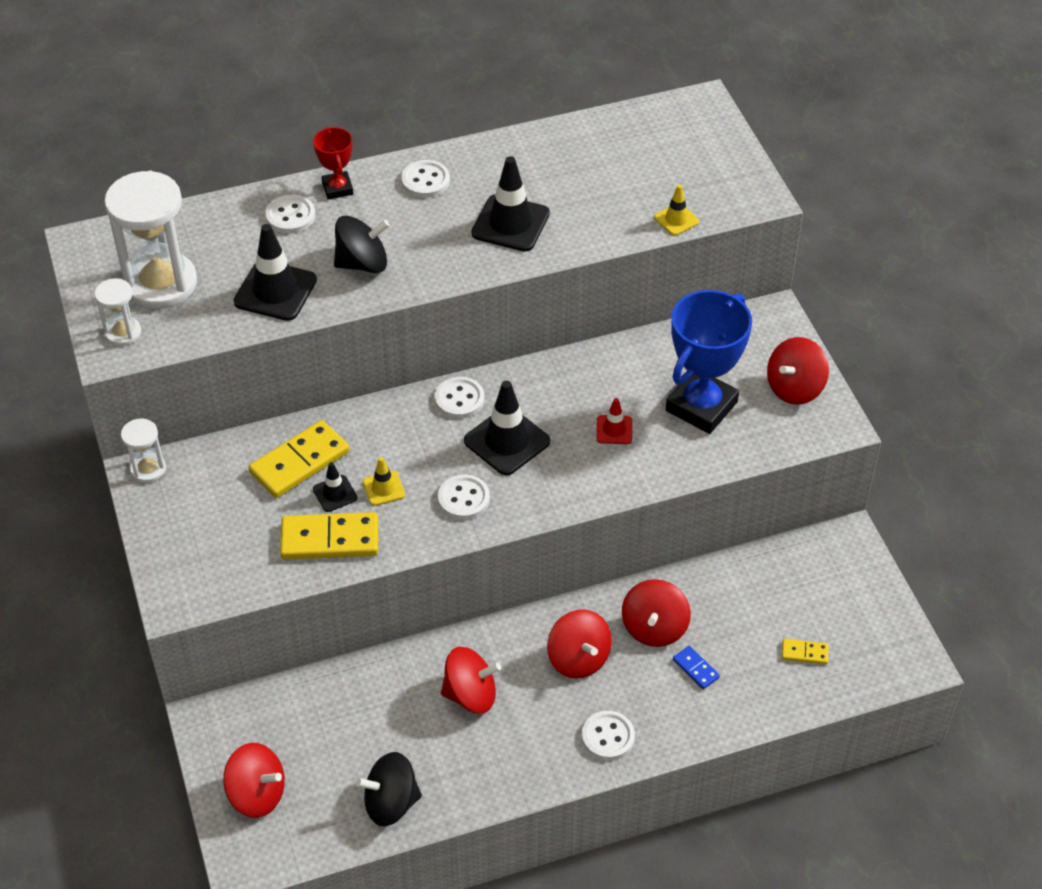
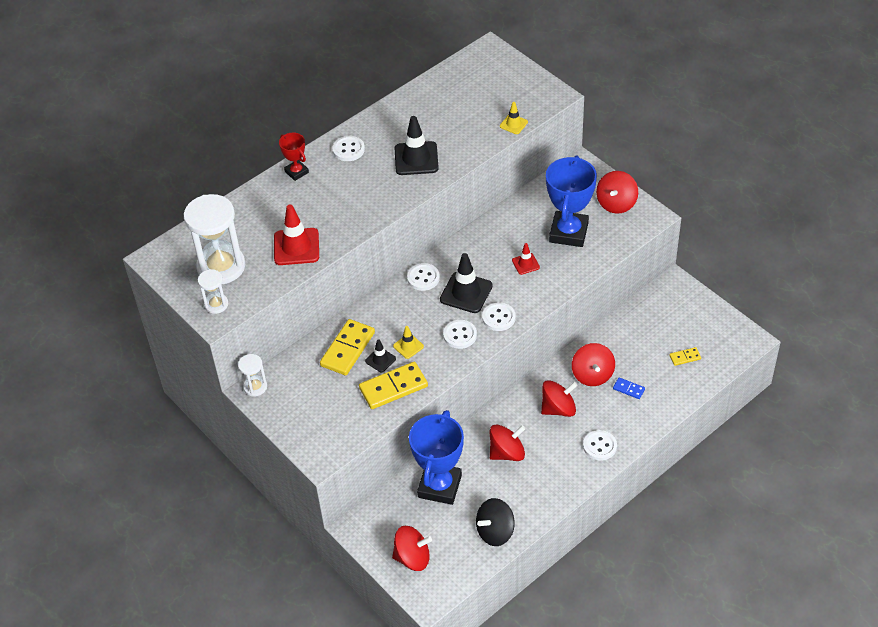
camera: 20 degrees left, 0 degrees up
(275, 291) = (296, 247): black traffic cone -> red traffic cone
(290, 216) = (277, 198): white button -> white button (498, 318)
(351, 706) = (439, 486): none -> blue trophy
(362, 263) = (340, 212): black spinning top -> none
(578, 659) = (558, 408): red spinning top -> red spinning top turned 60 degrees counterclockwise

